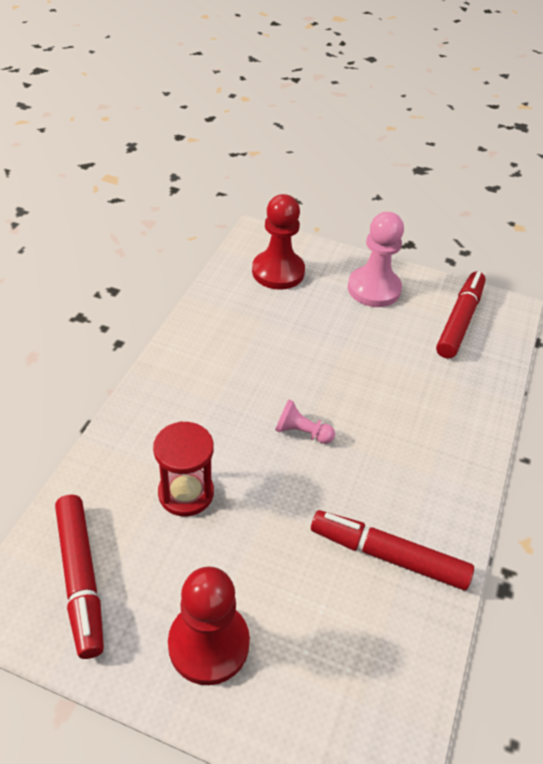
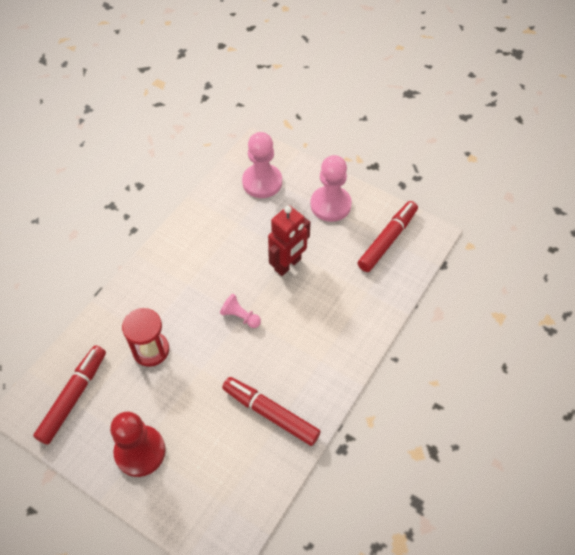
camera: 15 degrees right, 10 degrees up
(81, 578) = (73, 397): red marker -> red marker turned 150 degrees counterclockwise
(278, 272) = (262, 182): red pawn -> pink pawn
(344, 362) = (288, 265): none -> red robot

